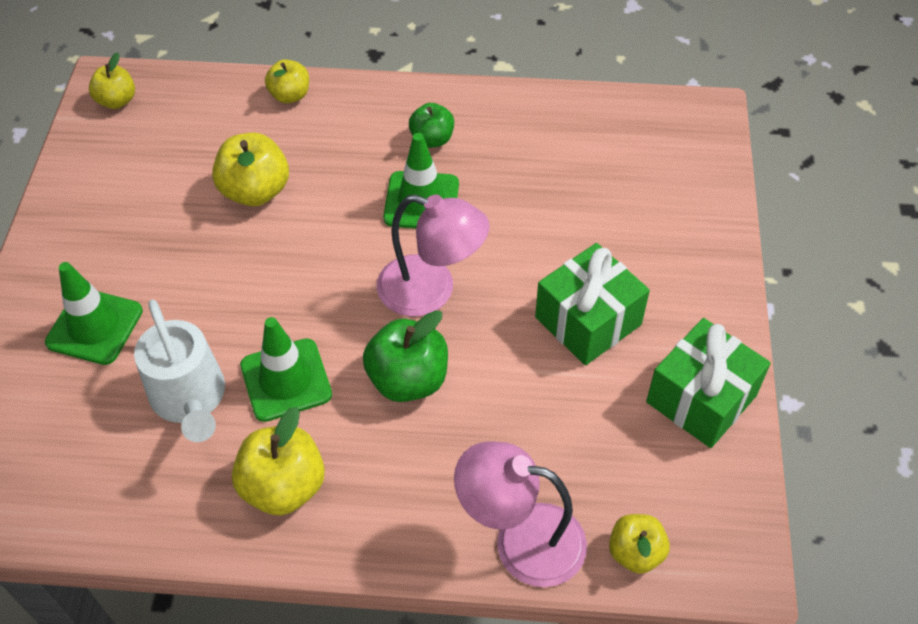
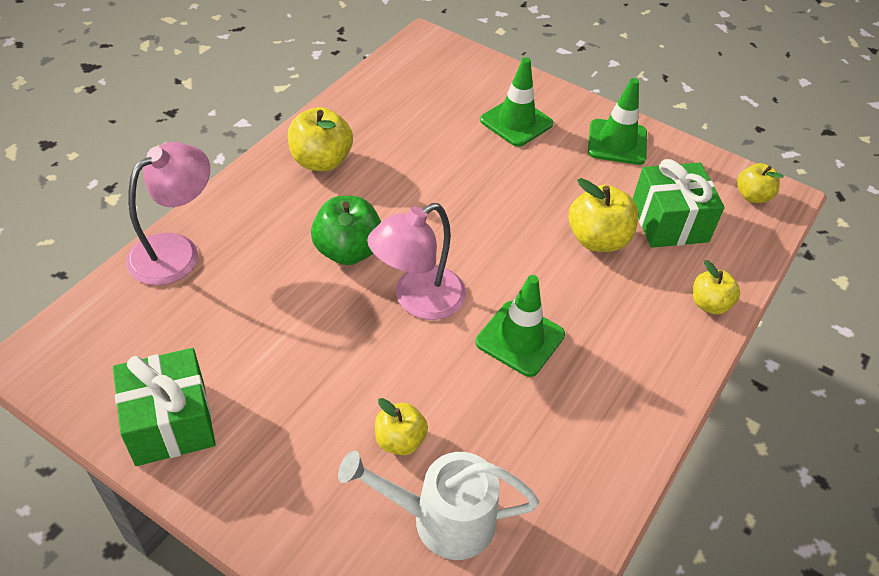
camera: 115 degrees right, 5 degrees down
(191, 400) = (421, 144): white watering can -> white watering can (441, 519)
(286, 380) = (401, 191): green traffic cone -> green traffic cone (617, 142)
(432, 139) = (594, 383): green apple -> none
(588, 321) = (307, 388): green gift -> green gift (669, 222)
(635, 552) = (106, 304): yellow apple -> yellow apple (400, 440)

